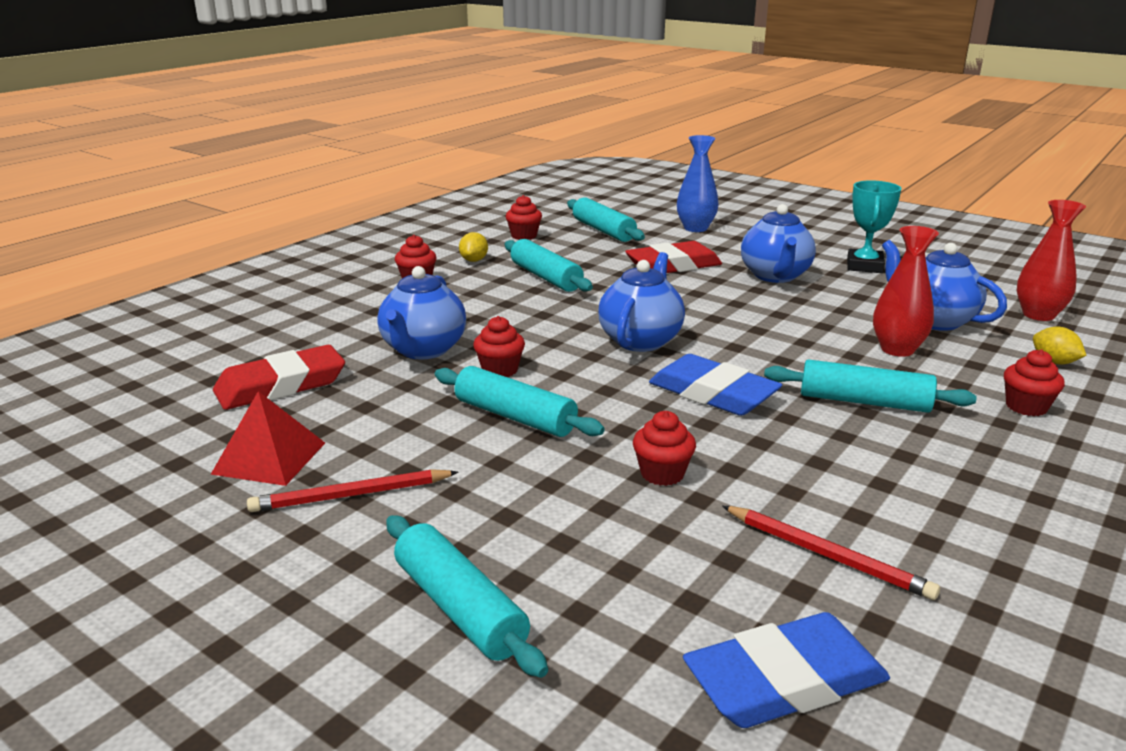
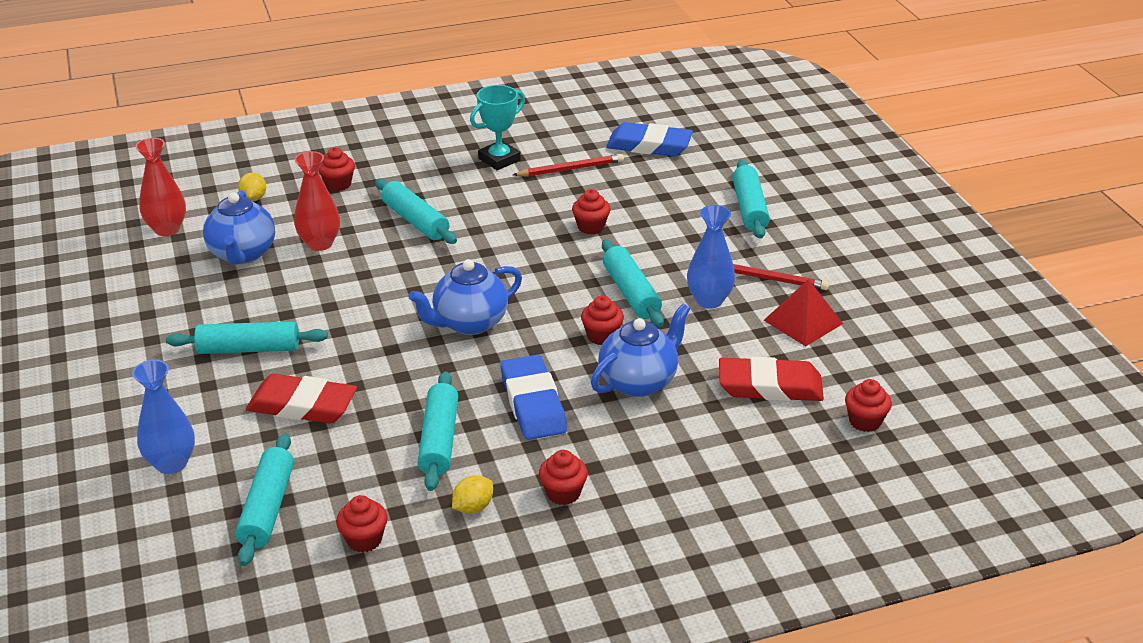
camera: 145 degrees left, 10 degrees up
(158, 388) = (865, 421): none -> red cupcake
(411, 440) = (709, 300): none -> blue vase
(713, 393) = (490, 261): blue eraser -> blue eraser (533, 403)
(775, 276) = (249, 349): blue teapot -> turquoise rolling pin
(826, 555) = (570, 169): red pencil -> red pencil turned 90 degrees clockwise
(864, 266) = (155, 328): turquoise trophy -> turquoise trophy (499, 159)

